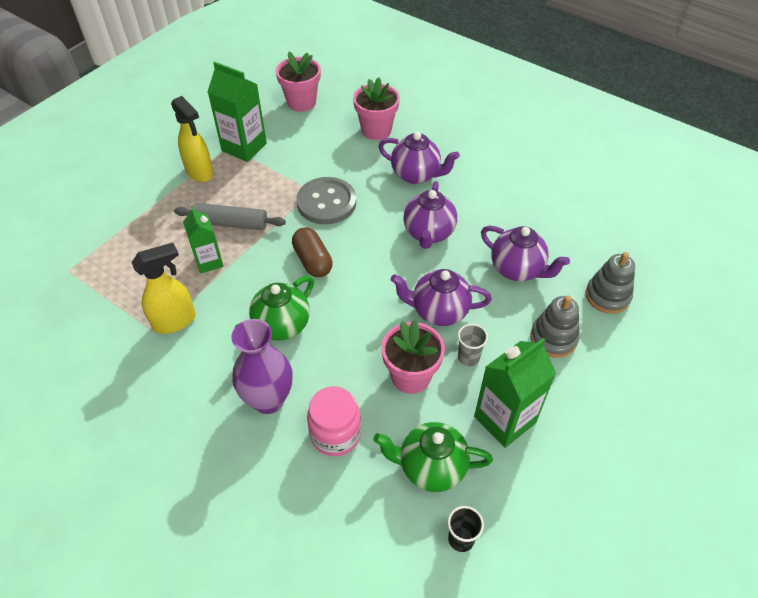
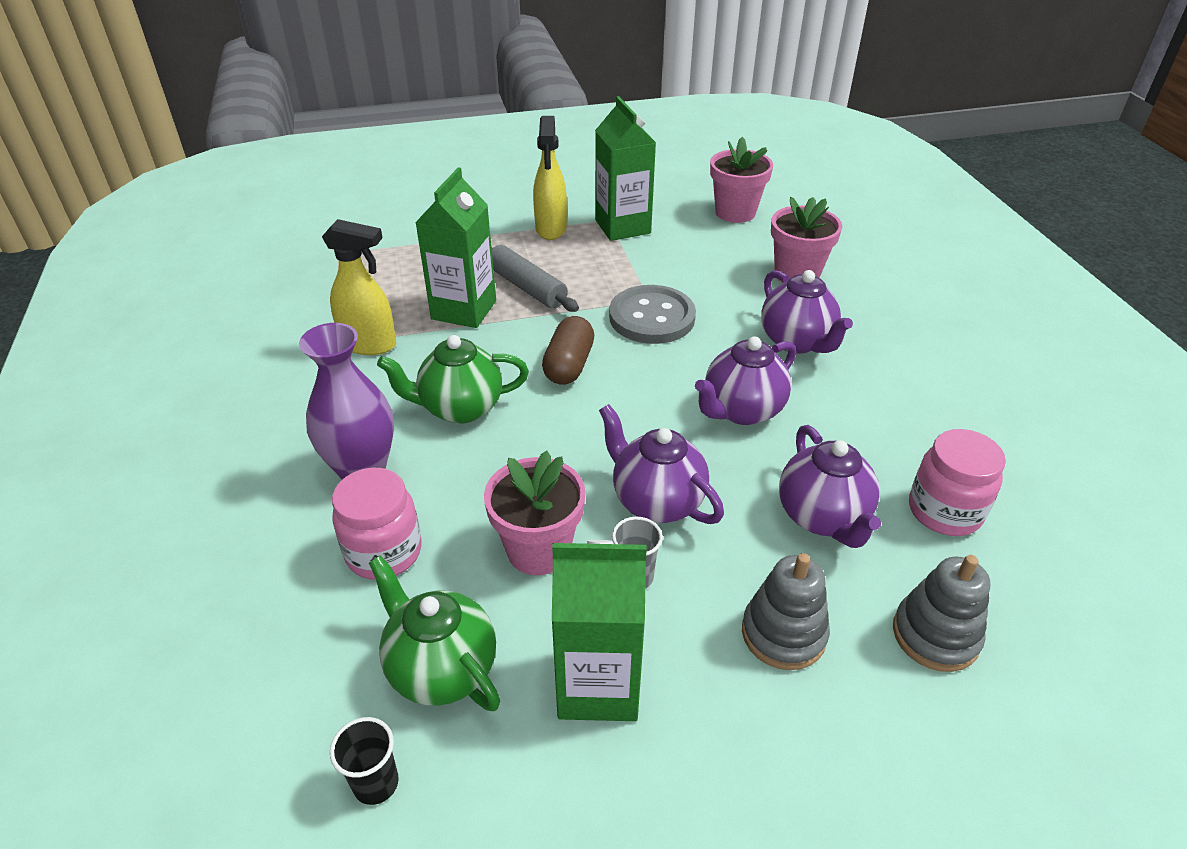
camera: 40 degrees right, 10 degrees down
(209, 262) = (464, 310): green carton -> green carton, size x1.57
(561, 232) = (944, 511): none -> pink jar

